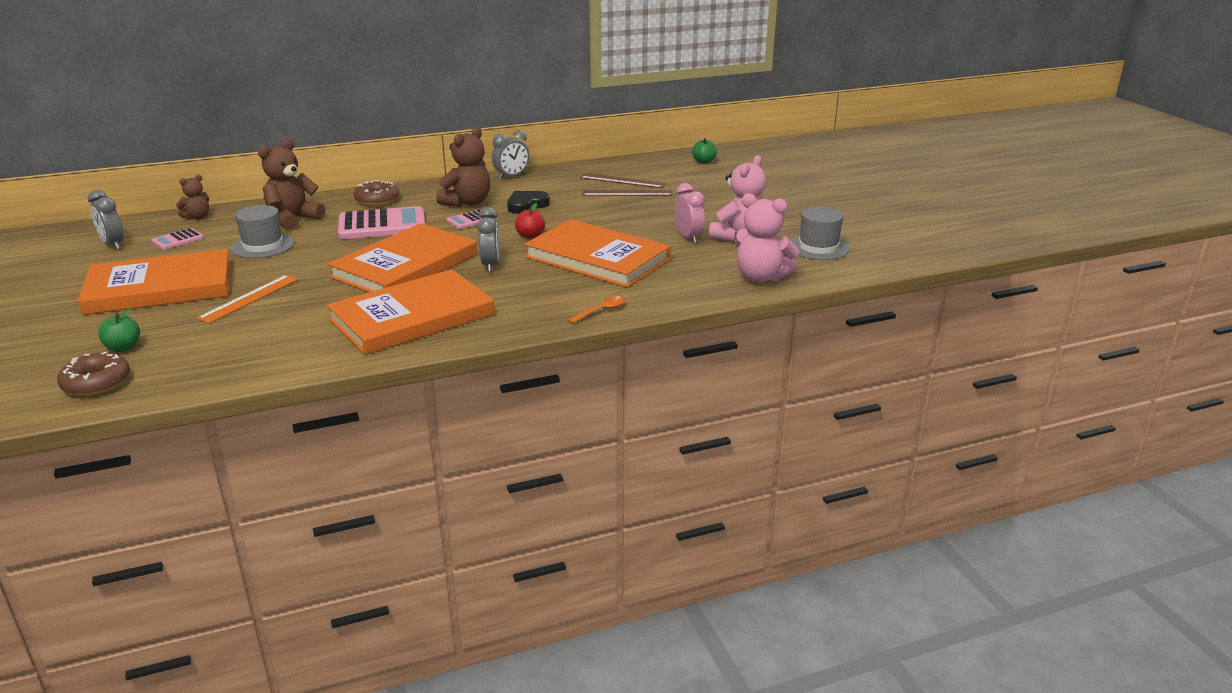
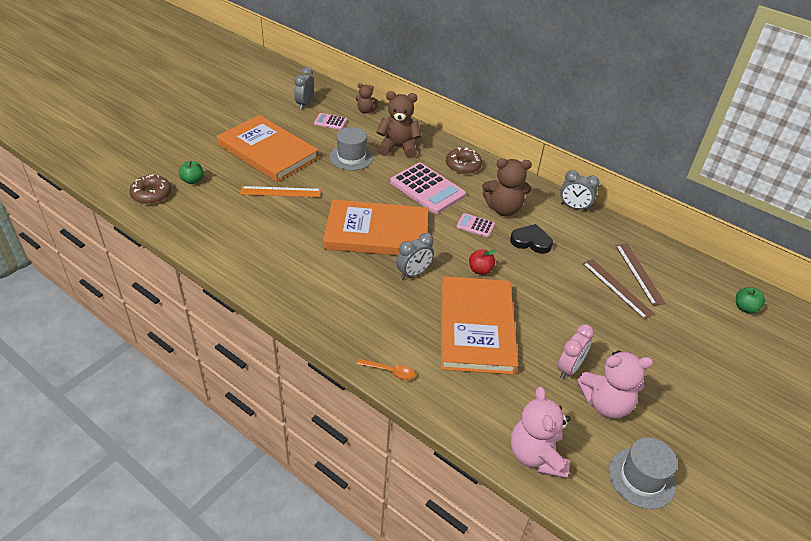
camera: 55 degrees right, 15 degrees up
(412, 317) = (308, 275): orange book -> none

